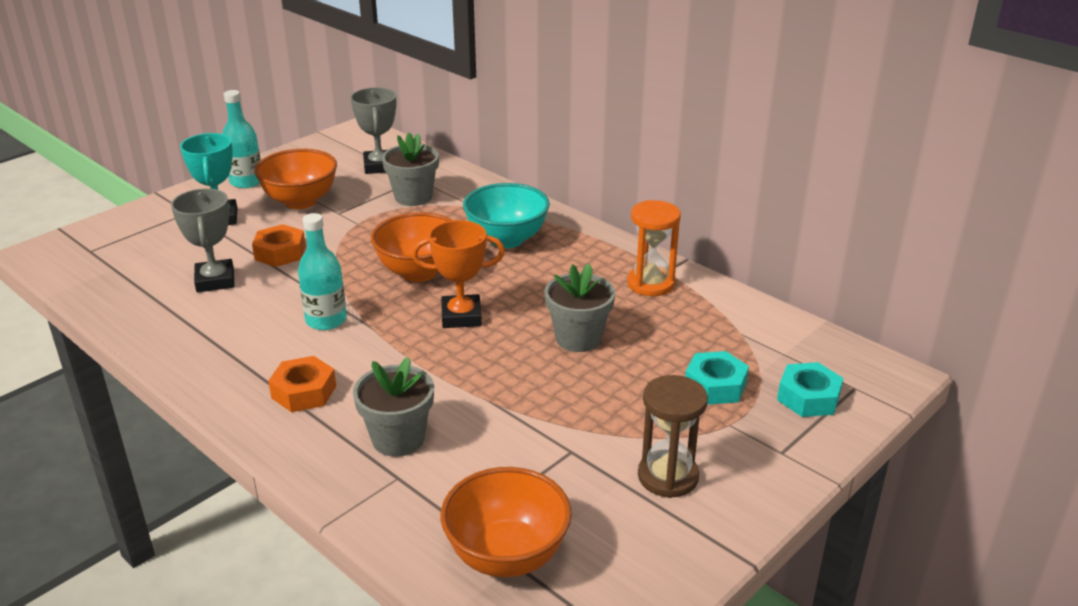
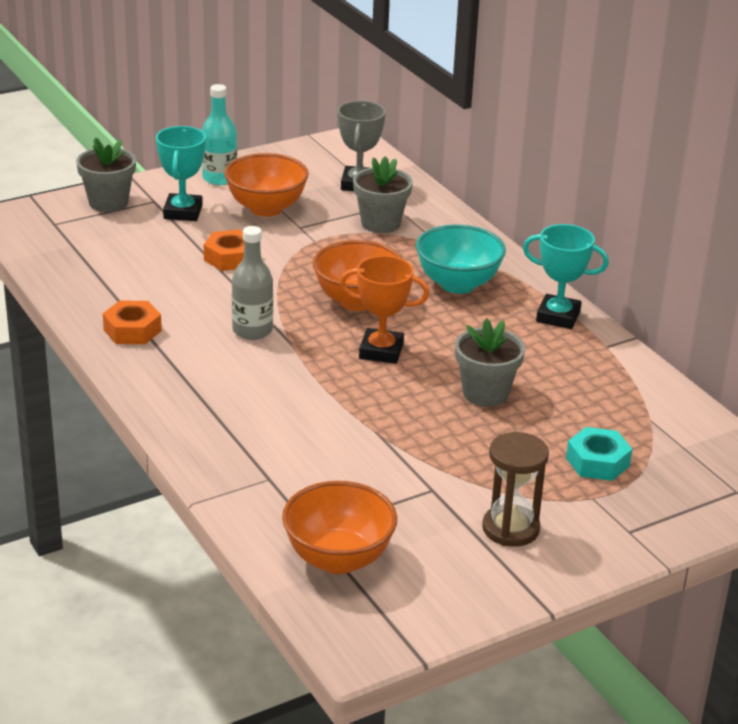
camera: 15 degrees right, 0 degrees up
(215, 280) = (161, 274): grey trophy -> none
(304, 392) = (211, 391): orange nut -> orange nut (132, 330)
(326, 320) = (252, 330): turquoise bottle -> grey bottle
(398, 439) = (281, 447): grey flower pot -> grey flower pot (108, 202)
(610, 252) = (558, 316): none -> turquoise trophy
(650, 284) = (584, 355): orange hourglass -> none
(808, 397) = (684, 490): turquoise nut -> none

